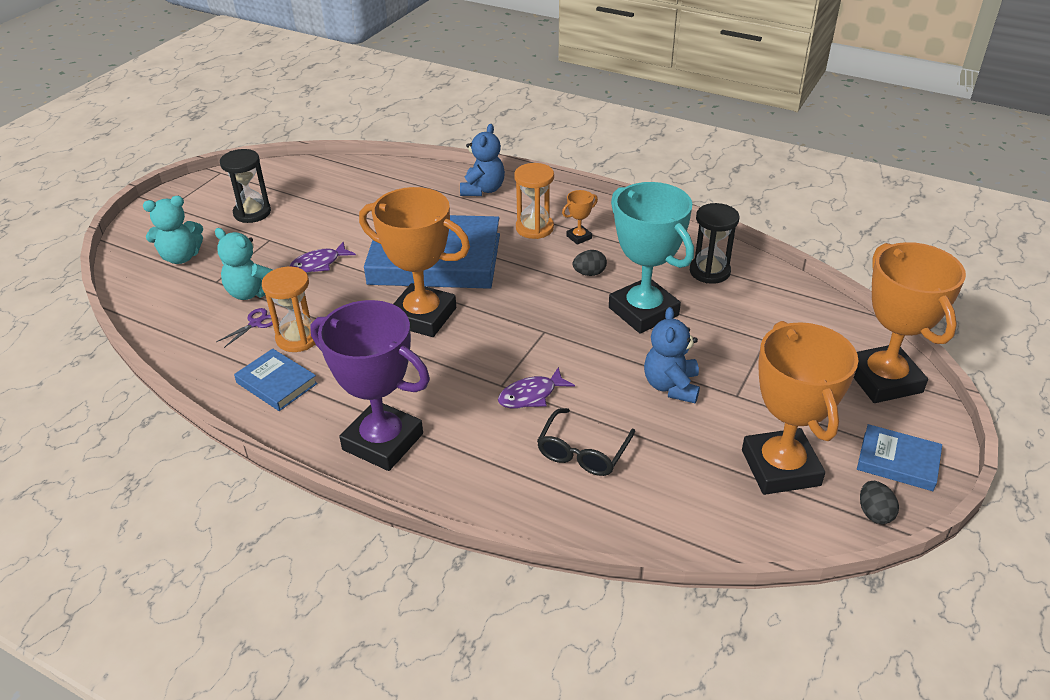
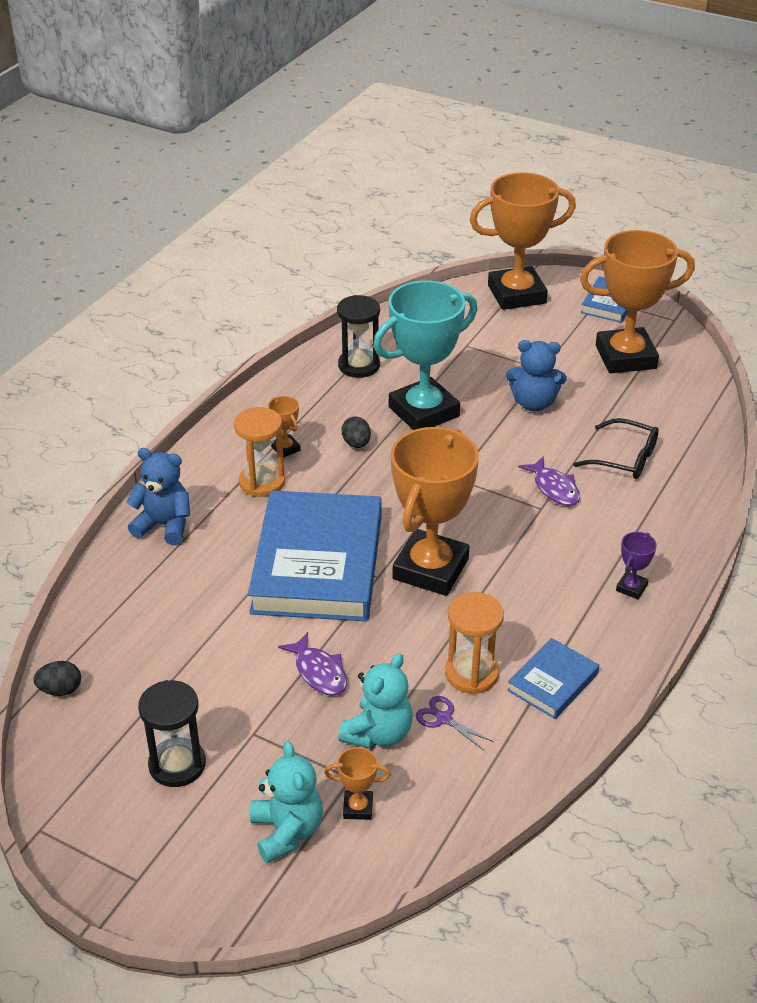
camera: 90 degrees left, 0 degrees up
(188, 285) = (358, 808): none -> orange trophy
(383, 442) = (631, 588): purple trophy -> purple trophy, size x0.41
(874, 513) = (664, 322): black egg -> black egg (60, 690)

